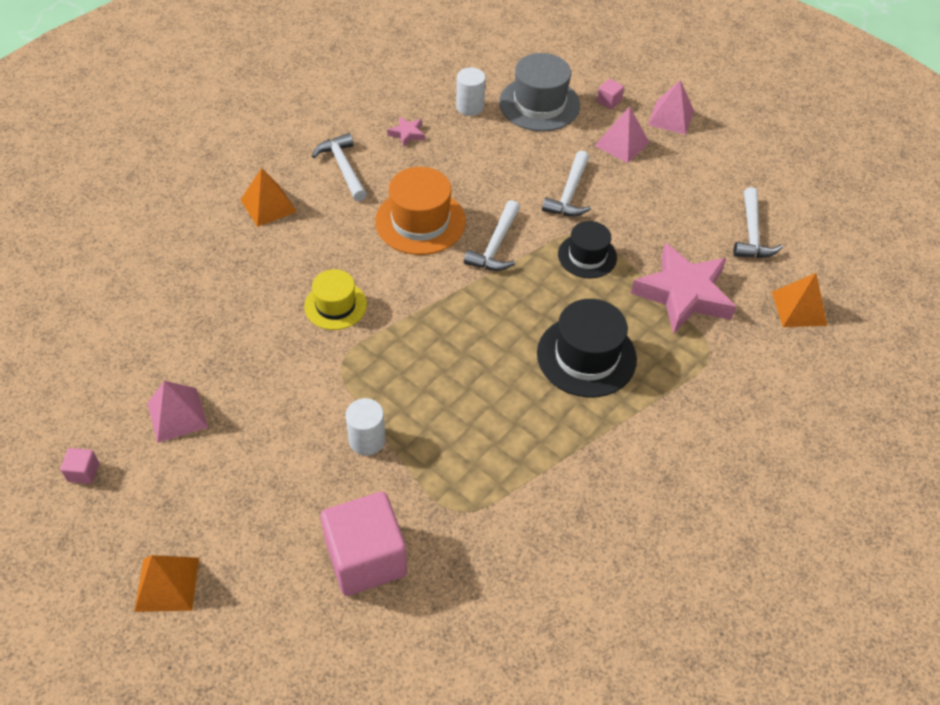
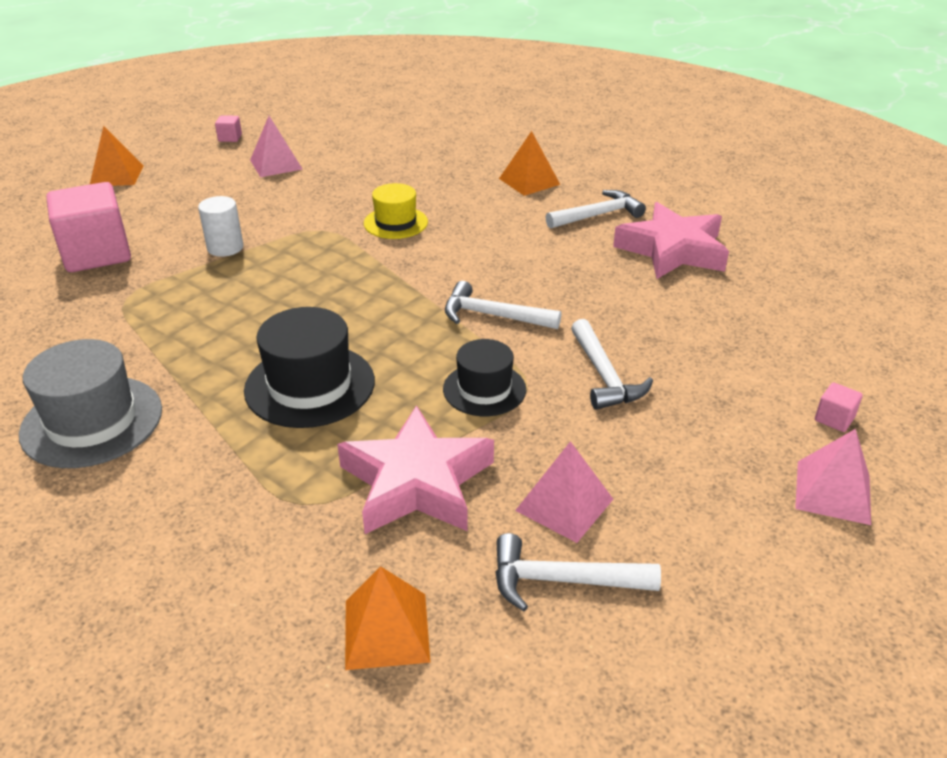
camera: 90 degrees right, 15 degrees down
(407, 134) = (672, 250): pink star -> pink star, size x2.37
(420, 221) = (524, 264): orange hat -> none
(470, 107) = (748, 292): white cylinder -> none
(539, 104) = (787, 349): grey hat -> grey hat (92, 421)
(569, 193) = (604, 375): white hammer -> white hammer turned 120 degrees counterclockwise
(621, 143) = (735, 430): pink pyramid -> pink pyramid (564, 504)

